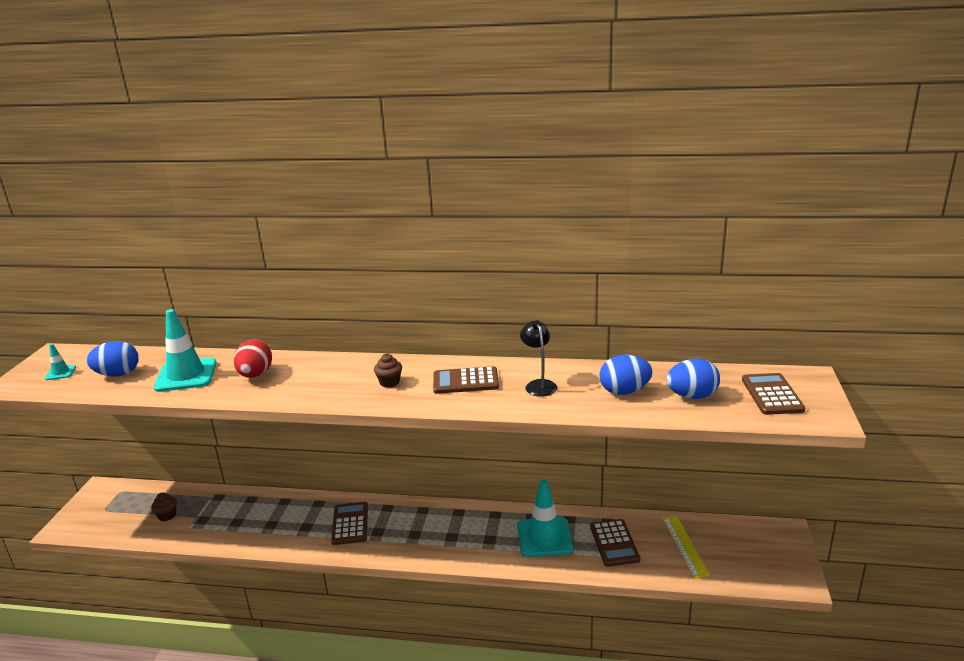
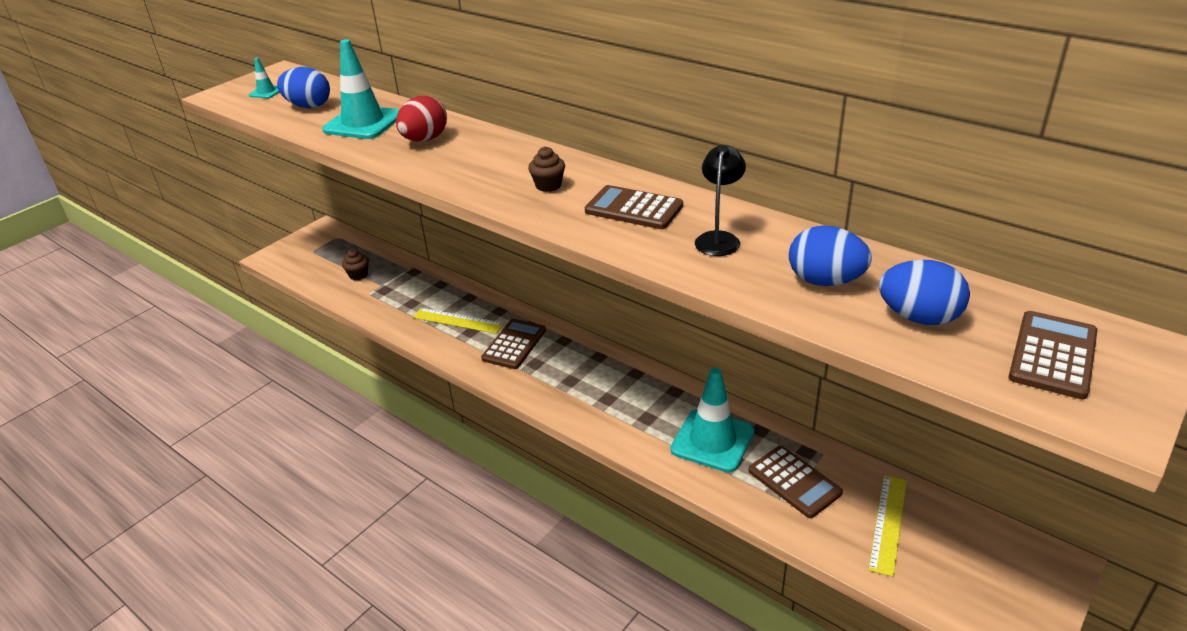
camera: 30 degrees right, 10 degrees up
(288, 522) = (457, 321): none -> yellow ruler
(614, 543) = (794, 482): brown calculator -> brown calculator turned 60 degrees counterclockwise

